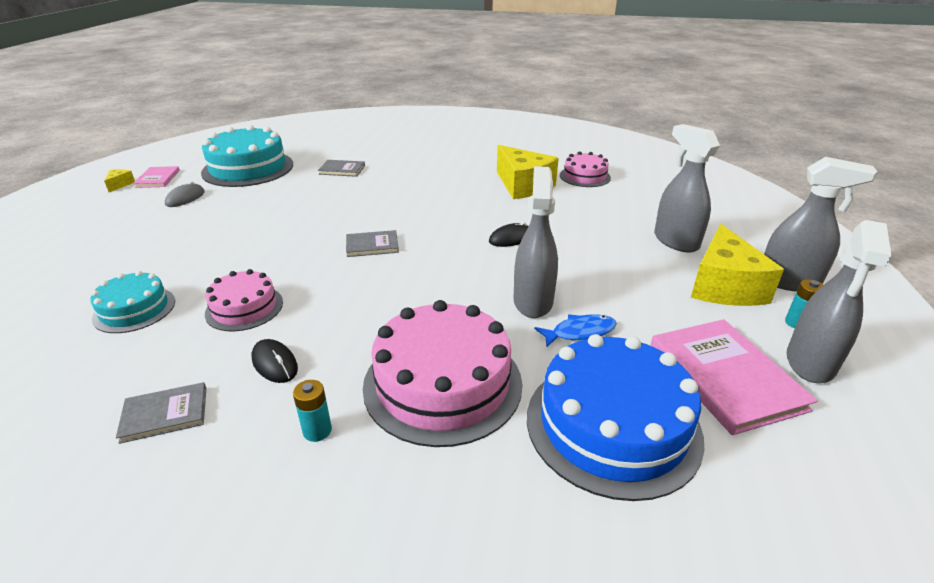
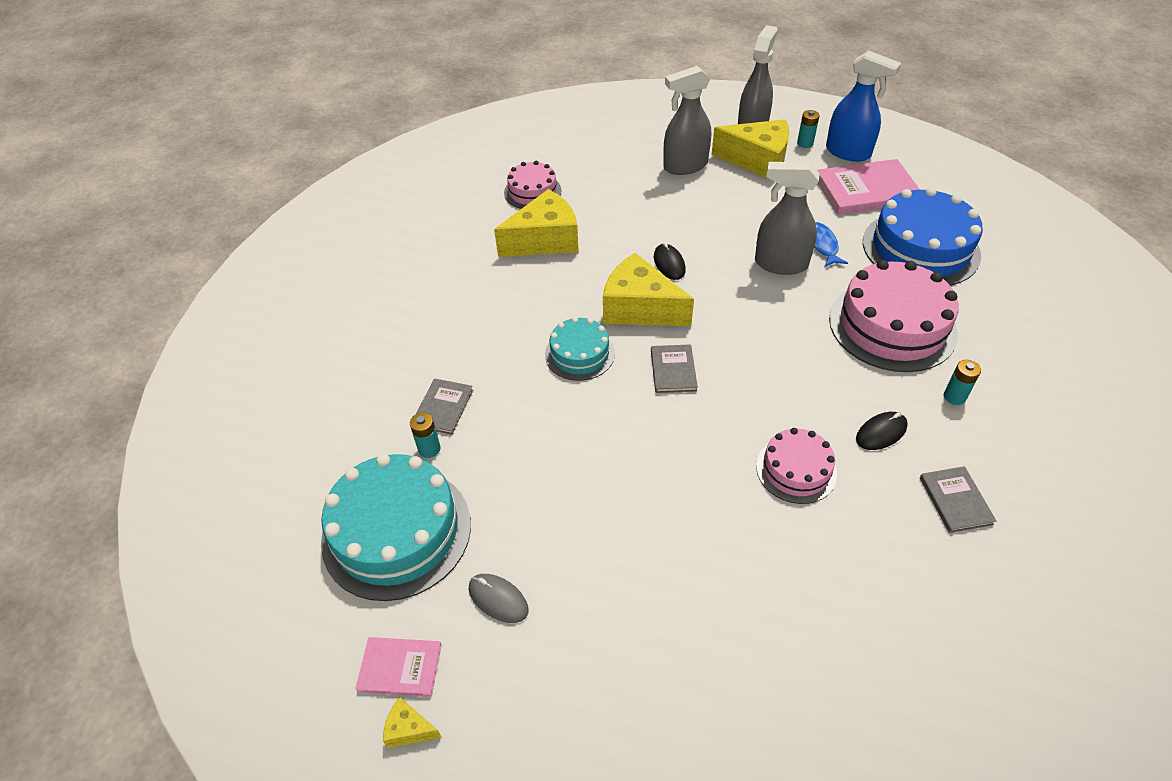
camera: 80 degrees left, 15 degrees up
(134, 309) = (802, 575): turquoise cake -> turquoise cake (579, 354)
(308, 169) = (429, 449): none -> turquoise battery
(447, 228) = (639, 308): none -> yellow cheese
(810, 363) = (848, 152): grey spray bottle -> blue spray bottle

